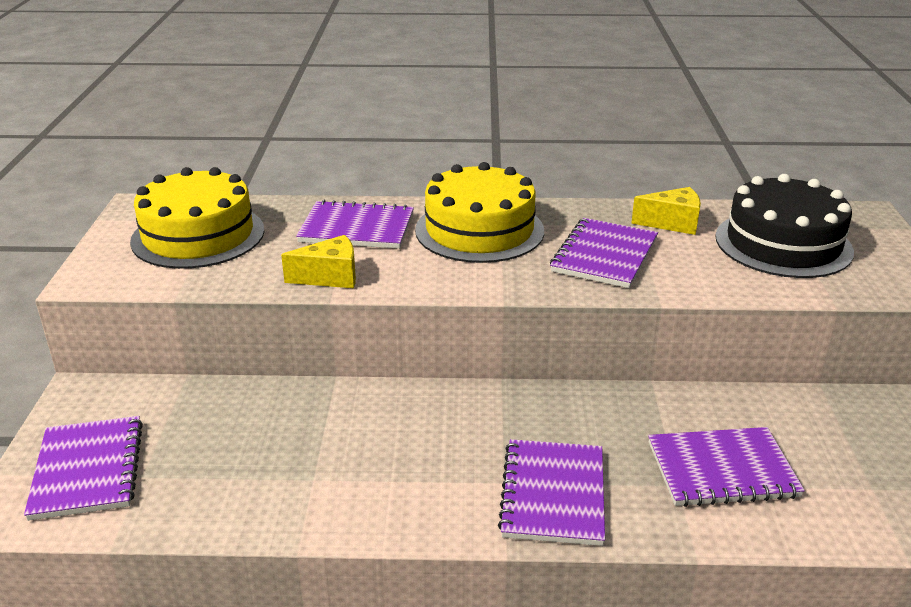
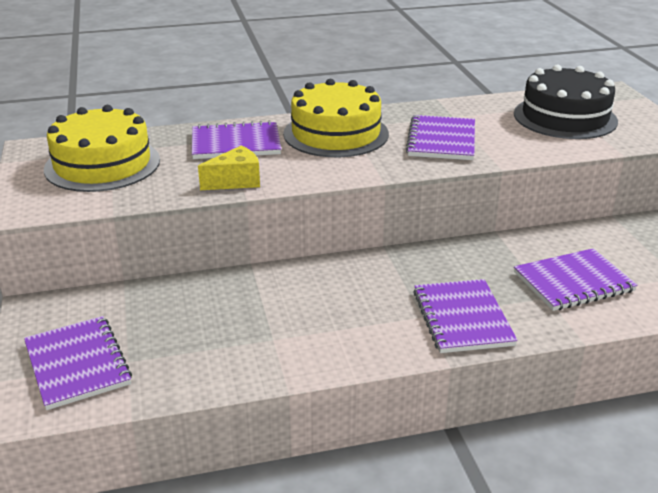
camera: 15 degrees left, 0 degrees up
(672, 223) = (479, 112): yellow cheese -> none

